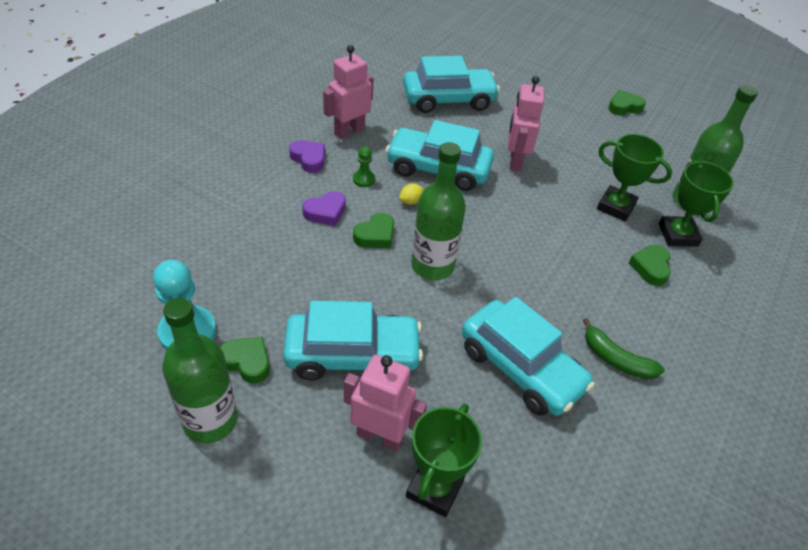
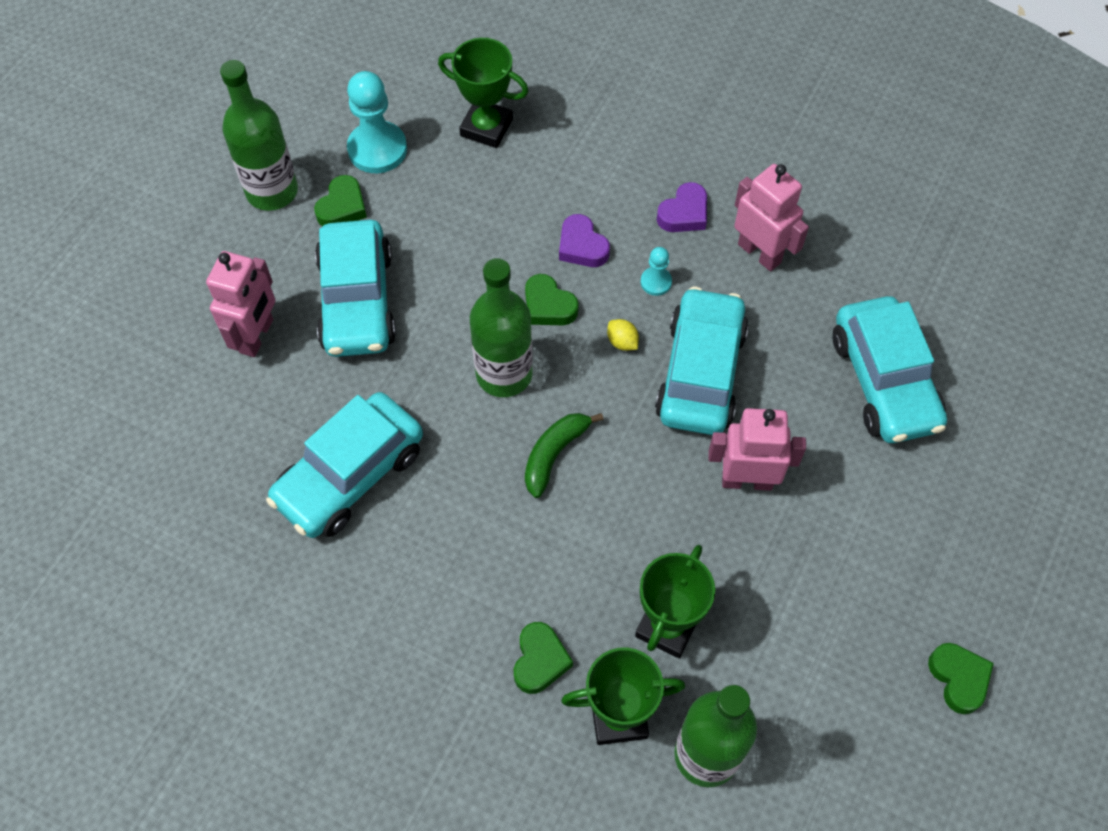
camera: 90 degrees right, 15 degrees up
(364, 179) = (656, 282): green pawn -> turquoise pawn
(434, 488) = (199, 389): green trophy -> green trophy (486, 127)
(616, 359) = (370, 589): green banana -> green banana (554, 454)
(650, 268) = (540, 660): green heart -> green heart turned 90 degrees clockwise

